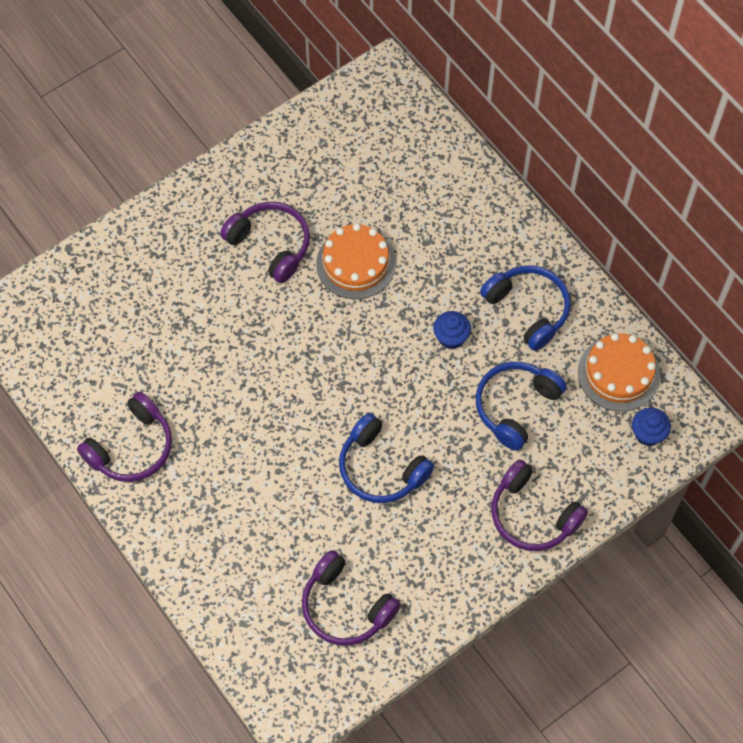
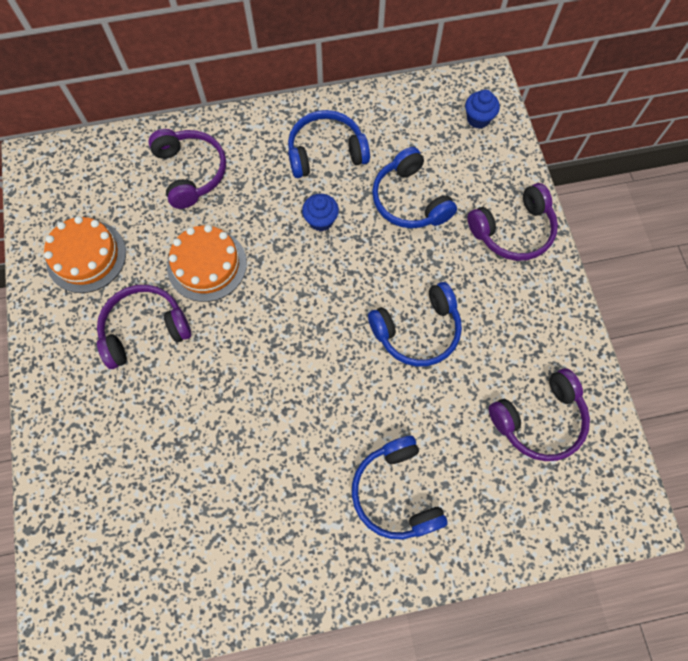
camera: 65 degrees left, 5 degrees up
(131, 447) = (288, 557): purple headphones -> purple headphones (190, 172)
(222, 510) = (396, 492): none -> blue headphones
(618, 373) = (416, 115): orange cake -> orange cake (86, 256)

